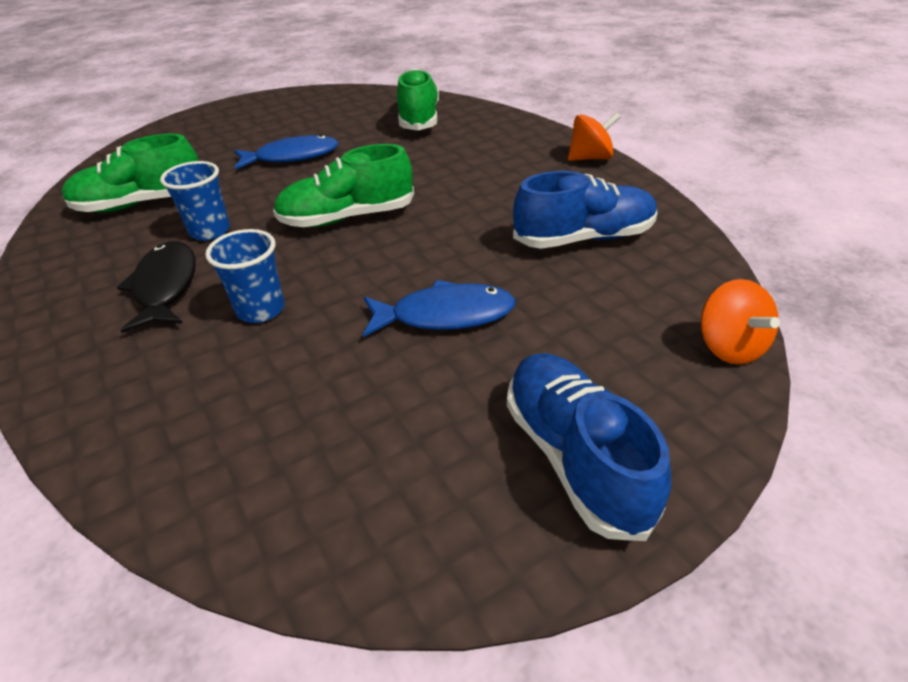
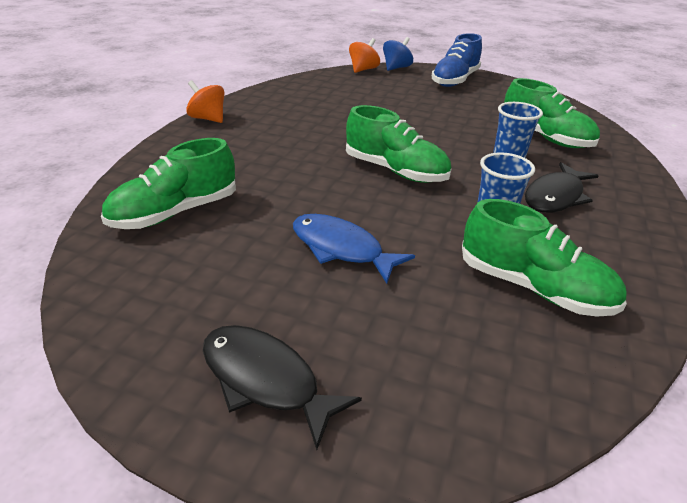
camera: 130 degrees left, 5 degrees down
(242, 386) = (545, 137): none -> green shoe
(246, 115) = (265, 380): none -> black fish
(445, 315) = (430, 114): blue fish -> none
(584, 238) = (319, 102): blue shoe -> none
(721, 404) = (396, 68): none -> blue spinning top

